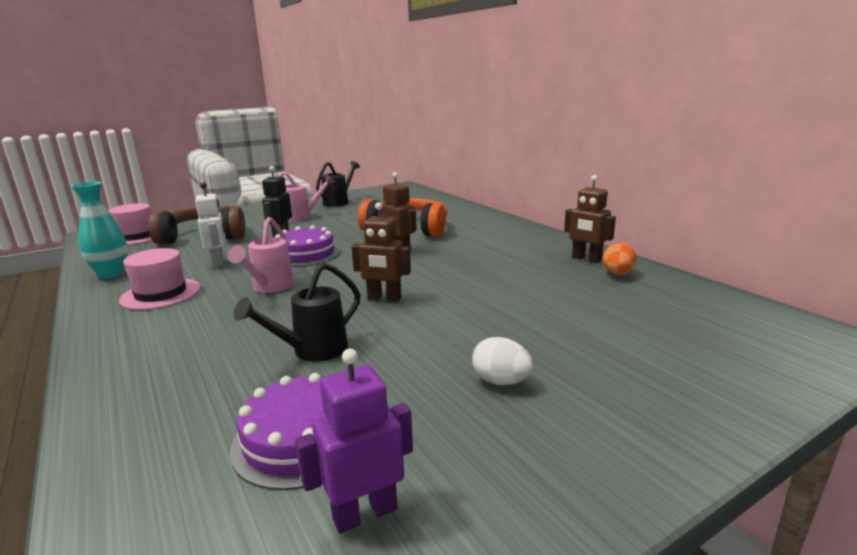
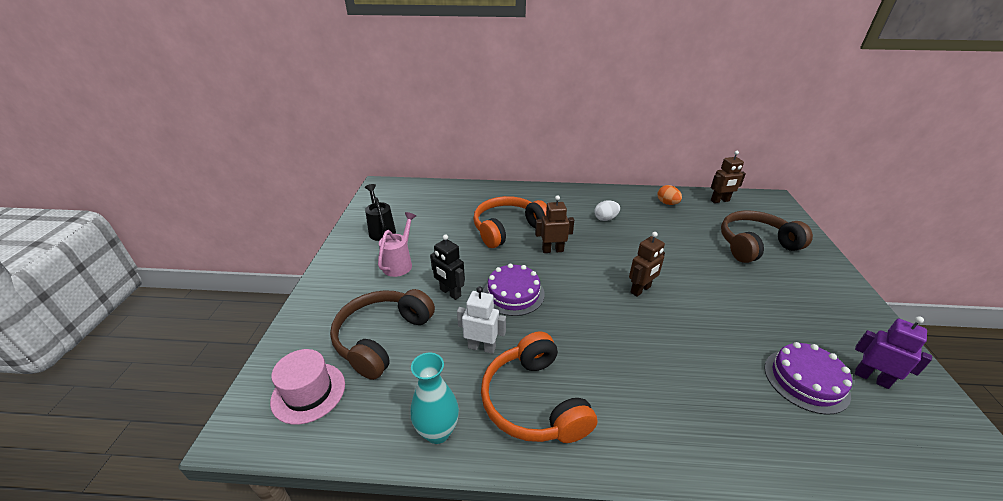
camera: 55 degrees left, 15 degrees up
(161, 294) = (534, 401): pink hat -> orange headphones
(270, 287) = (575, 333): pink watering can -> none
(312, 351) = (703, 345): black watering can -> none
(365, 513) = (871, 378): purple robot -> purple robot turned 120 degrees clockwise
(501, 381) = (772, 294): white egg -> white egg (605, 219)
(586, 259) = (637, 200): brown robot -> brown robot (720, 201)
(629, 348) = (755, 245): none -> brown headphones

